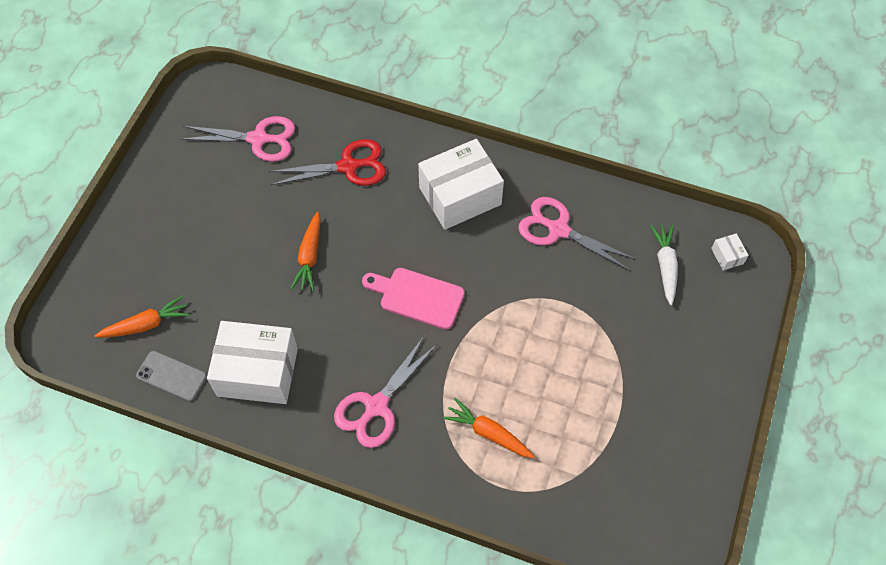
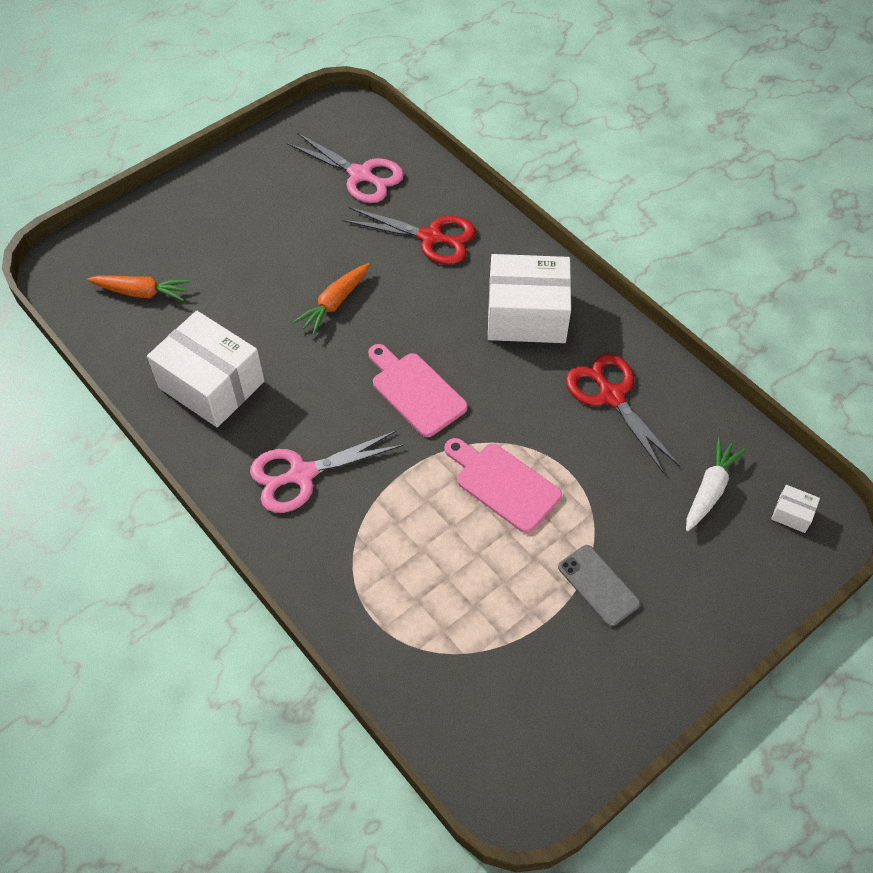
camera: 30 degrees right, 5 degrees down
(171, 376) = (131, 349): grey phone -> grey phone (598, 585)
(488, 433) = (397, 559): orange carrot -> none
(526, 336) = (503, 484): none -> pink cutting board
(558, 229) = (611, 396): pink scissors -> red scissors
(727, 256) = (792, 514): white box -> white box turned 75 degrees counterclockwise

